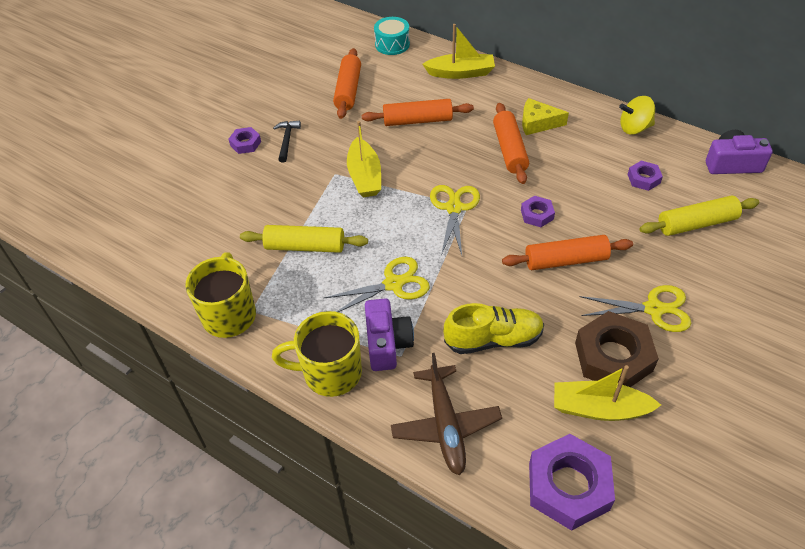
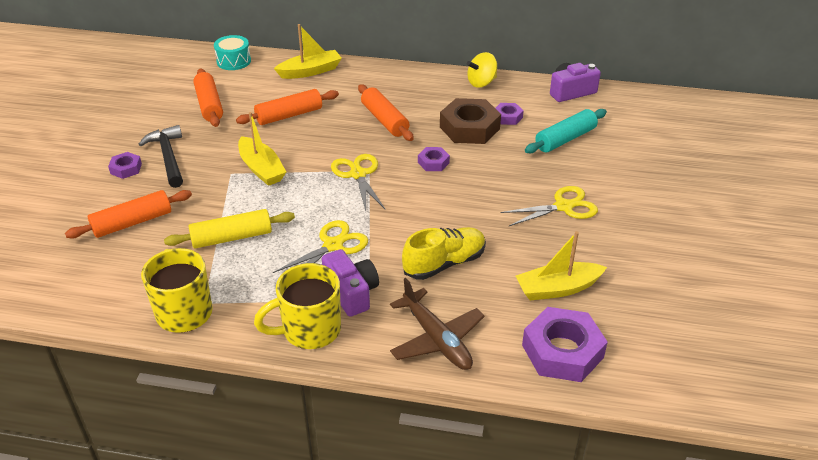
camera: 25 degrees left, 10 degrees down
(287, 140) = (168, 157): black hammer -> black hammer, size x1.60
(537, 123) = (399, 95): yellow cheese -> none
(566, 260) = (475, 190): orange rolling pin -> orange rolling pin (132, 222)
(613, 357) = (549, 249): brown nut -> brown nut (469, 128)
(696, 223) = (565, 139): yellow rolling pin -> turquoise rolling pin

